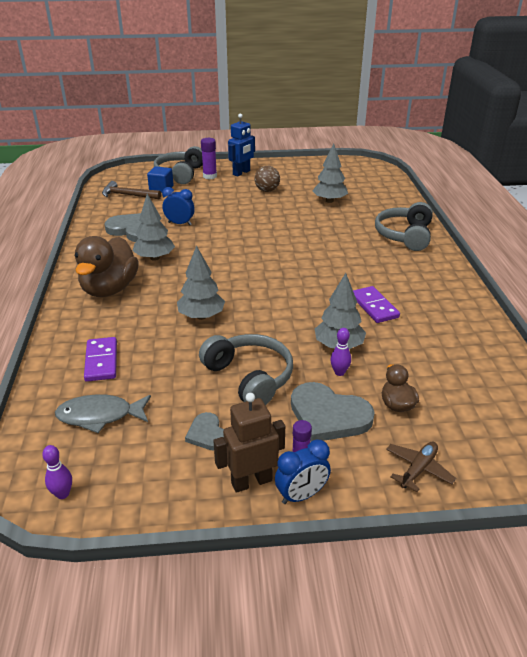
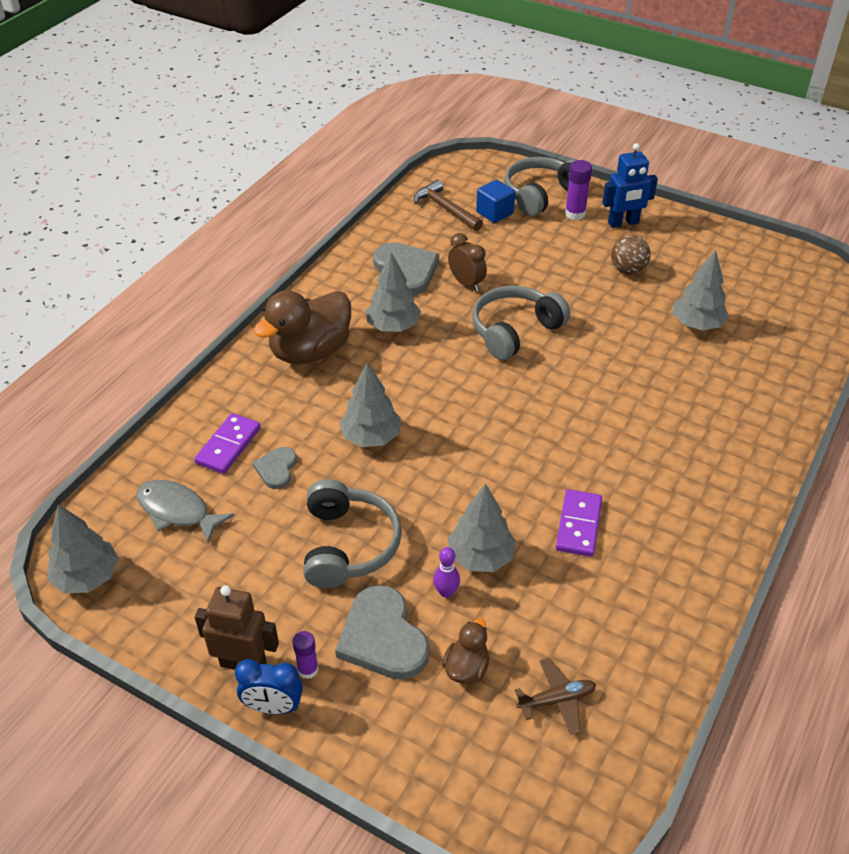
camera: 35 degrees right, 10 degrees up
(63, 494) = (87, 577): purple bowling pin -> grey tree
(180, 224) = (466, 283): blue clock -> brown clock
(207, 434) = (251, 588): grey heart -> grey heart (276, 469)
(405, 235) = (741, 433): grey headphones -> grey headphones (515, 331)
(418, 469) = (409, 753): brown plane -> brown plane (556, 700)

